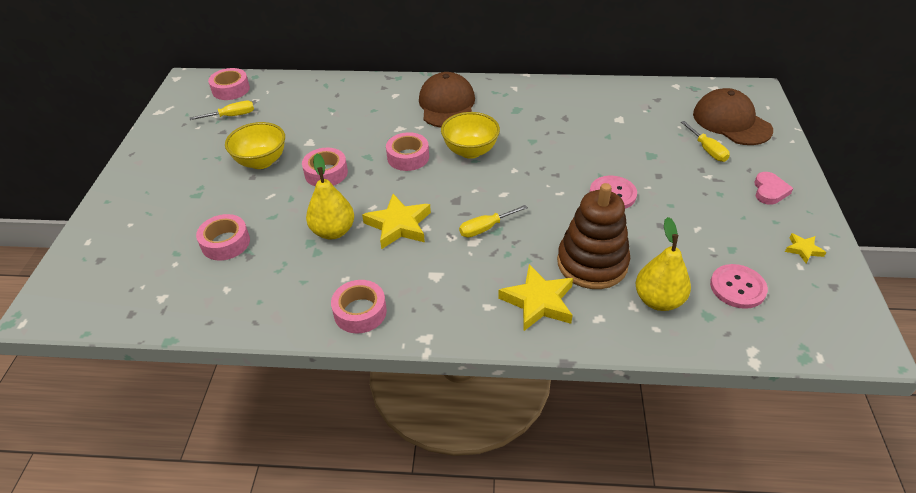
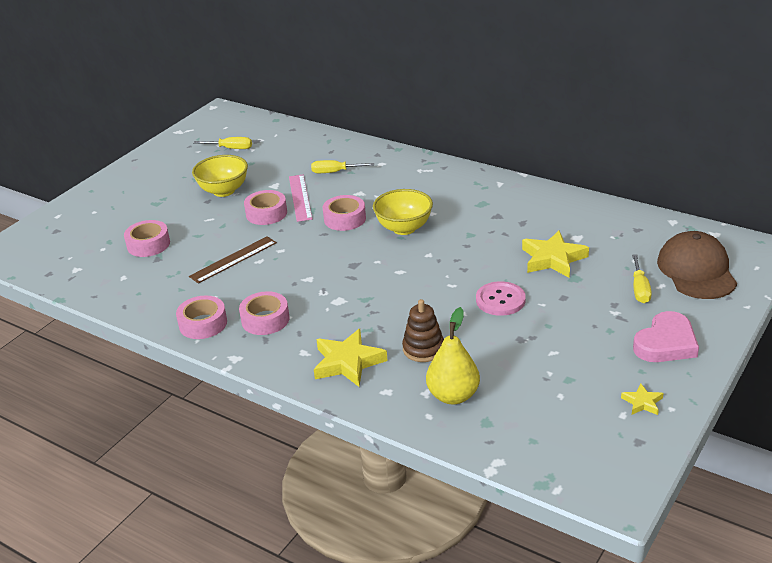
camera: 30 degrees right, 10 degrees down
(231, 89) = (247, 126): pink tape -> pink tape (265, 319)
(333, 231) = (233, 259): yellow pear -> brown ruler
(346, 147) = (300, 197): none -> pink ruler
(398, 225) = (288, 270): yellow star -> yellow star (553, 259)
(447, 105) = (420, 183): brown cap -> none
(485, 228) = (358, 294): yellow screwdriver -> yellow screwdriver (335, 172)
(592, 263) = (423, 349): brown stacking toy -> brown stacking toy, size x0.59
(737, 287) = (539, 411): pink button -> none
(769, 191) = (666, 343): pink heart -> pink heart, size x1.51

